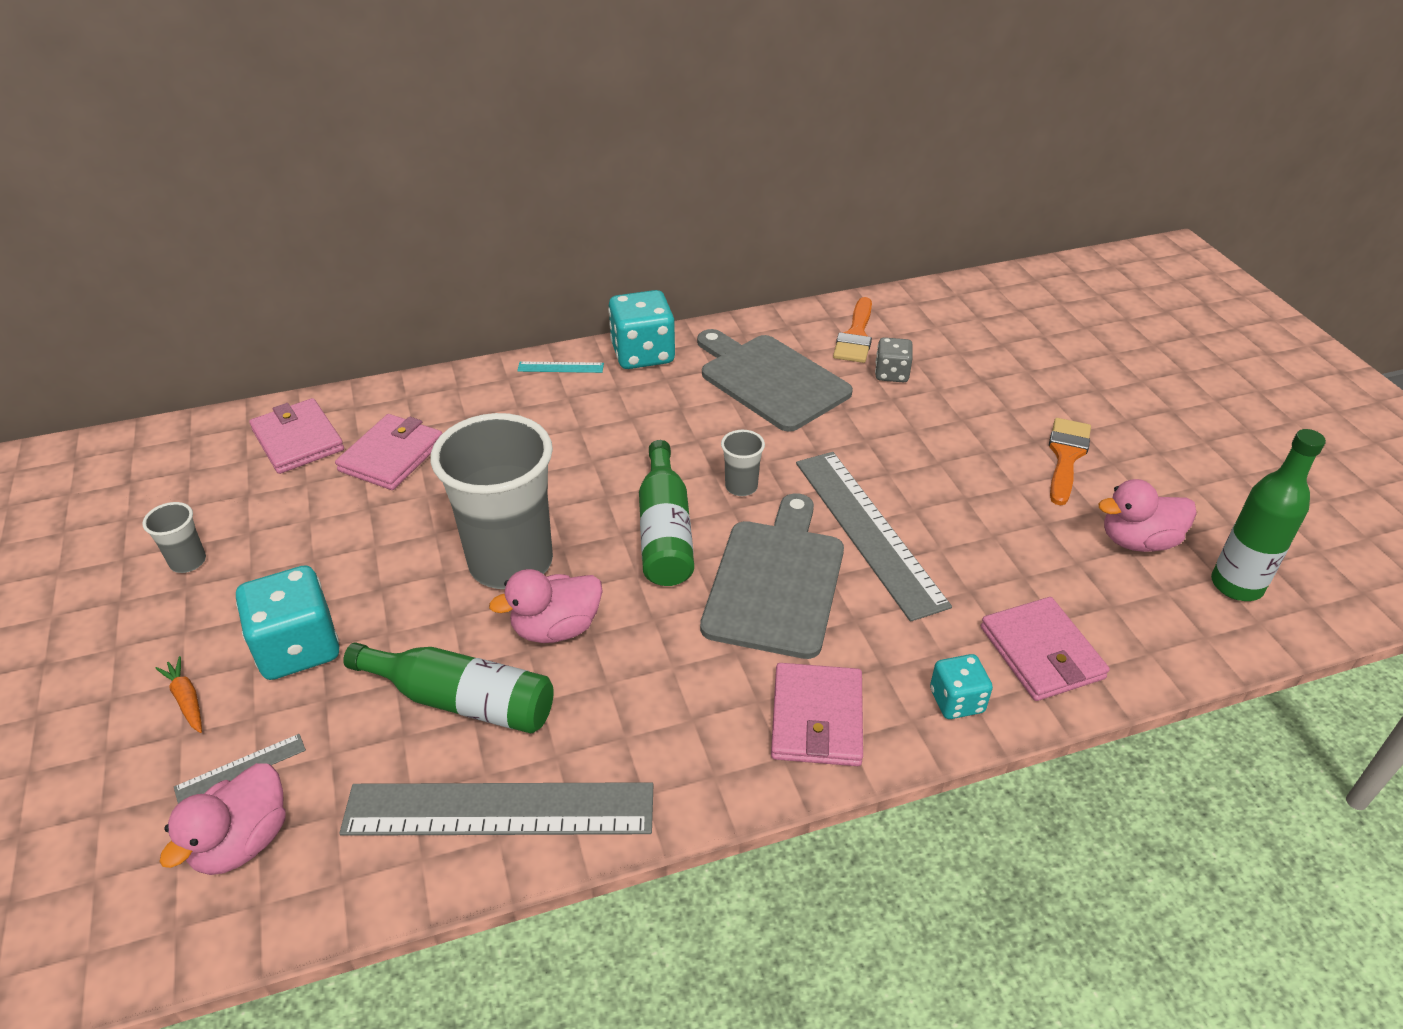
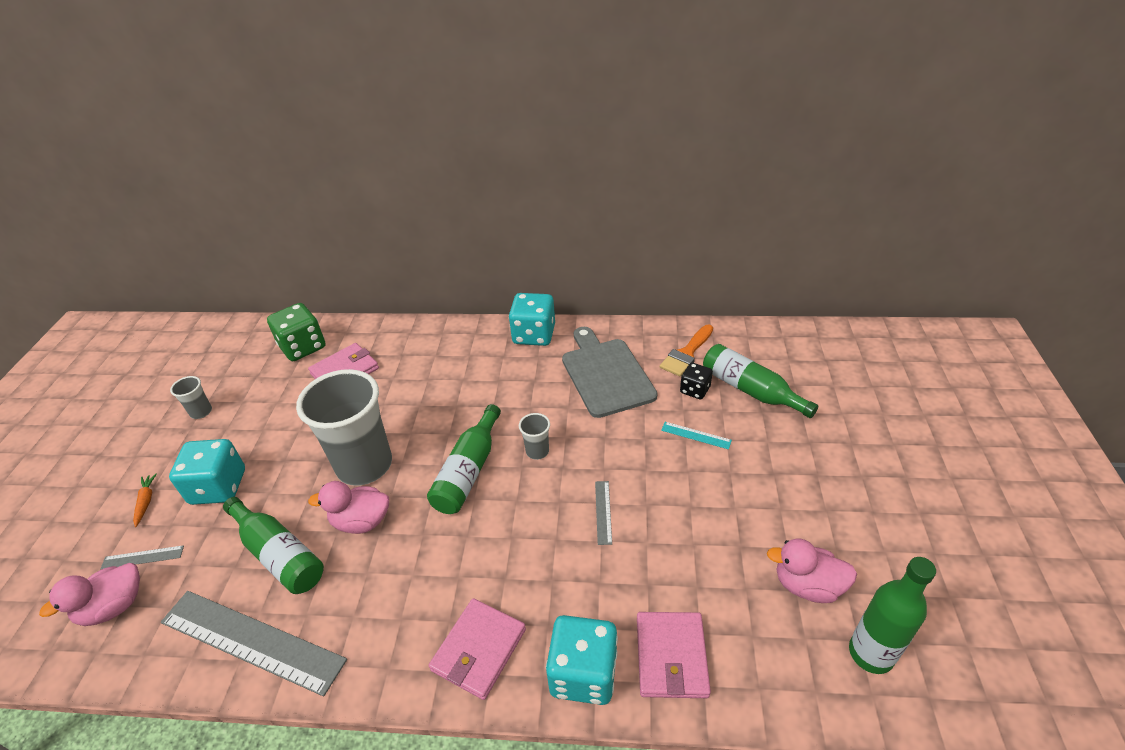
camera: 25 degrees right, 0 degrees up
(298, 440) = (303, 347): pink wallet -> green dice
(560, 367) = (477, 333): turquoise ruler -> turquoise ruler (696, 435)
(775, 581) = (516, 532): grey cutting board -> none
(868, 531) = (603, 512): grey ruler -> grey ruler, size x0.42
(891, 374) = (695, 390): grey dice -> black dice
(956, 360) = (750, 390): none -> green bottle
(956, 701) = (583, 673): turquoise dice -> turquoise dice, size x1.74
(1066, 456) = (790, 493): orange brush -> none

